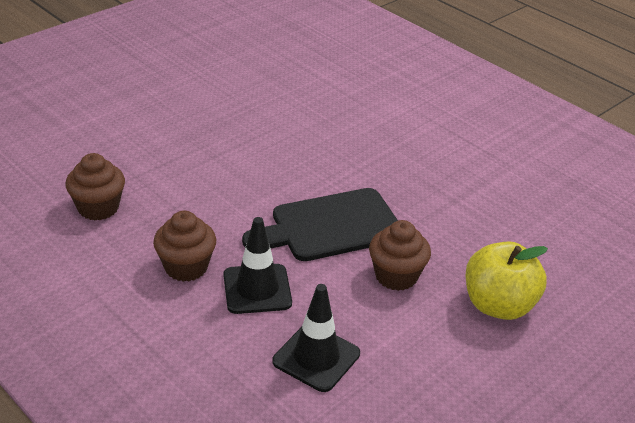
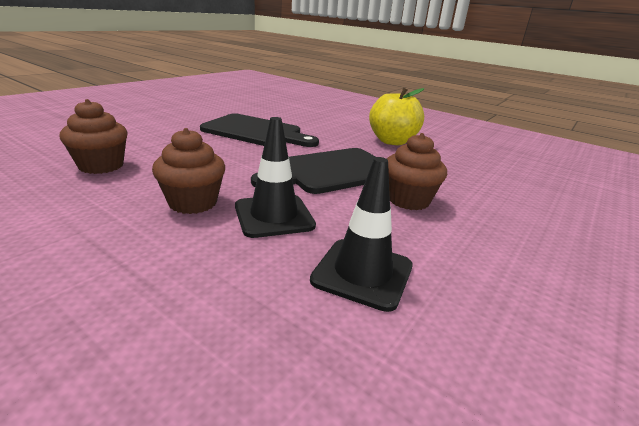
camera: 10 degrees left, 10 degrees down
(260, 145) = (256, 132): none -> black cutting board
(498, 305) = (516, 216): yellow apple -> yellow apple (392, 141)

